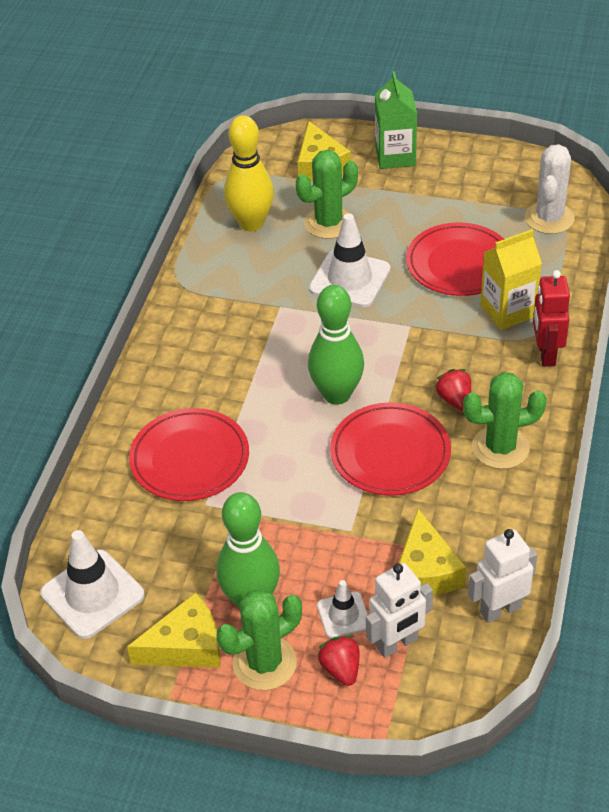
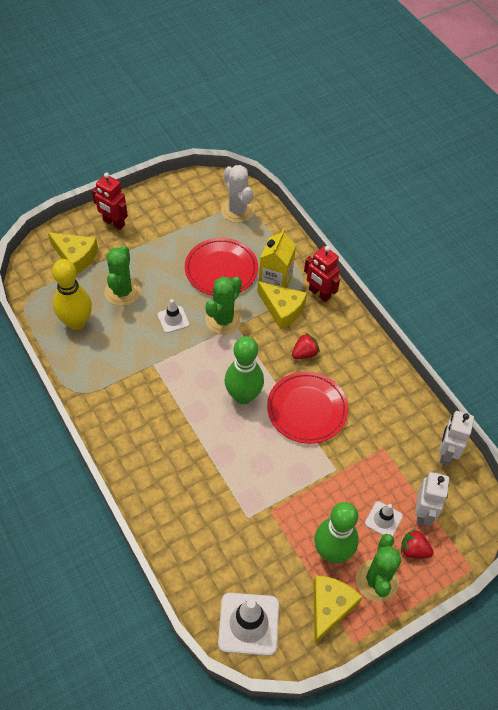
camera: 50 degrees left, 10 degrees up
(190, 459) = (209, 498): red plate -> none
(350, 279) = (173, 319): white traffic cone -> white traffic cone, size x0.56
(395, 156) = (113, 223): green carton -> red robot
(426, 570) = (393, 461): yellow cheese -> yellow cheese (282, 309)
(454, 400) = (304, 353): red strawberry -> red strawberry turned 120 degrees clockwise
(500, 447) = (354, 364): green cactus -> green cactus (223, 320)

